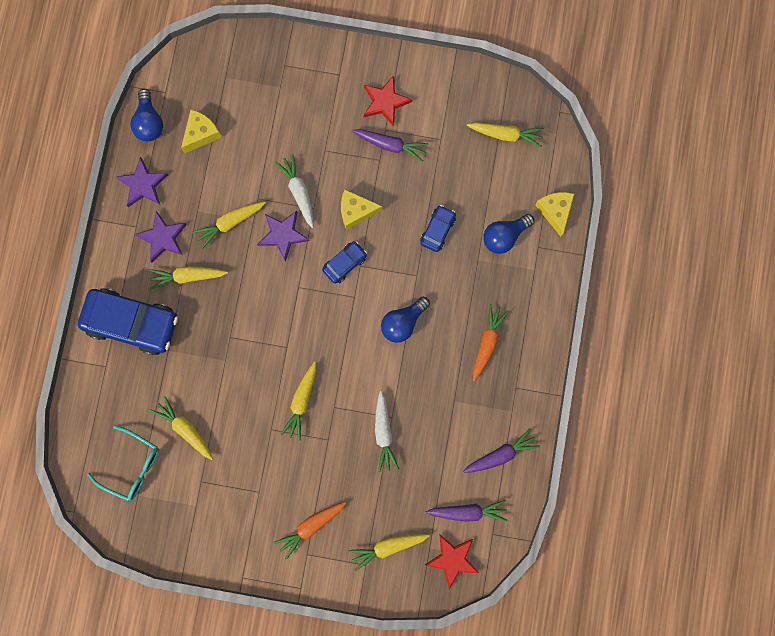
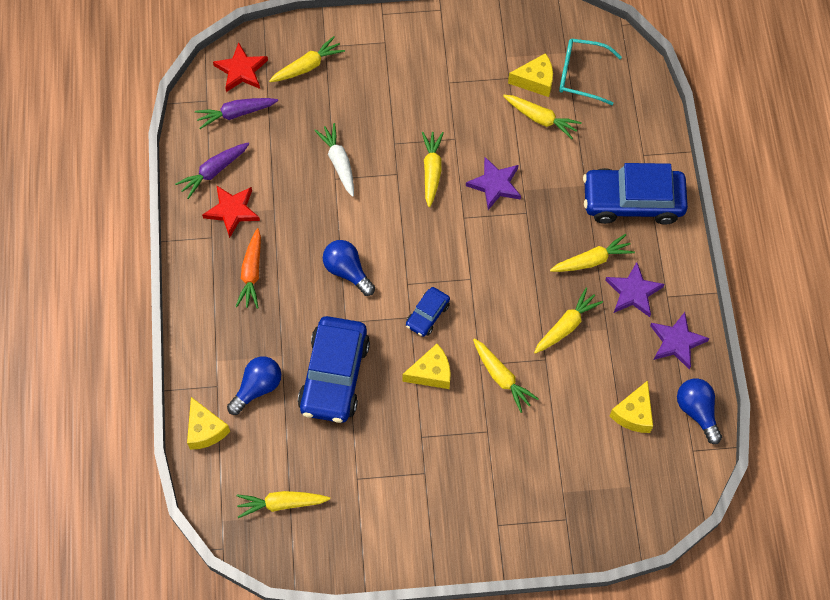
camera: 165 degrees right, 15 degrees down
(177, 471) = (535, 81): none -> yellow cheese
(283, 235) = (504, 328): purple star -> purple star (495, 185)
(299, 192) = (501, 377): white carrot -> yellow carrot
(311, 526) = (388, 65): orange carrot -> none
(385, 102) = (434, 506): red star -> red star (232, 211)
(390, 145) = (413, 456): purple carrot -> none
(403, 322) = (347, 271): blue light bulb -> blue light bulb turned 75 degrees counterclockwise
(437, 230) = (334, 375): blue car -> blue car, size x2.06

